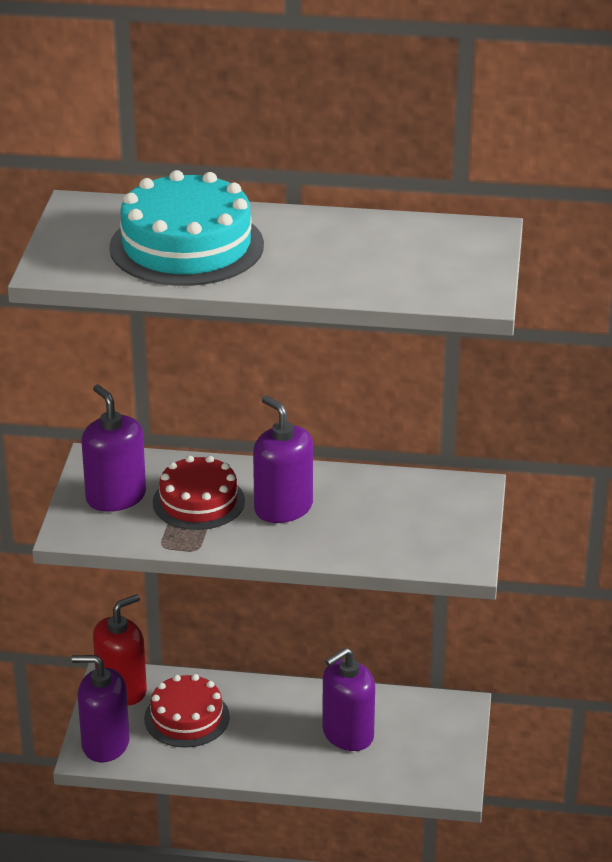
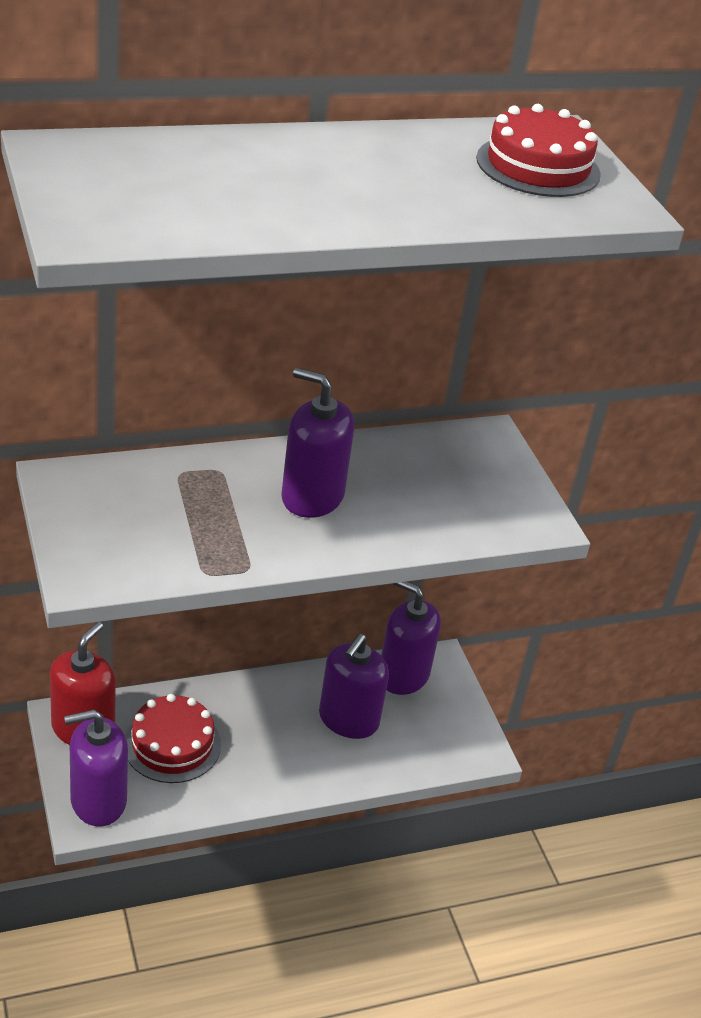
camera: 30 degrees left, 5 degrees up
(116, 497) = (112, 521): purple soap dispenser -> purple soap dispenser (403, 675)
(186, 246) = (236, 184): turquoise cake -> none
(198, 501) = (213, 508): red cake -> red cake (538, 166)

